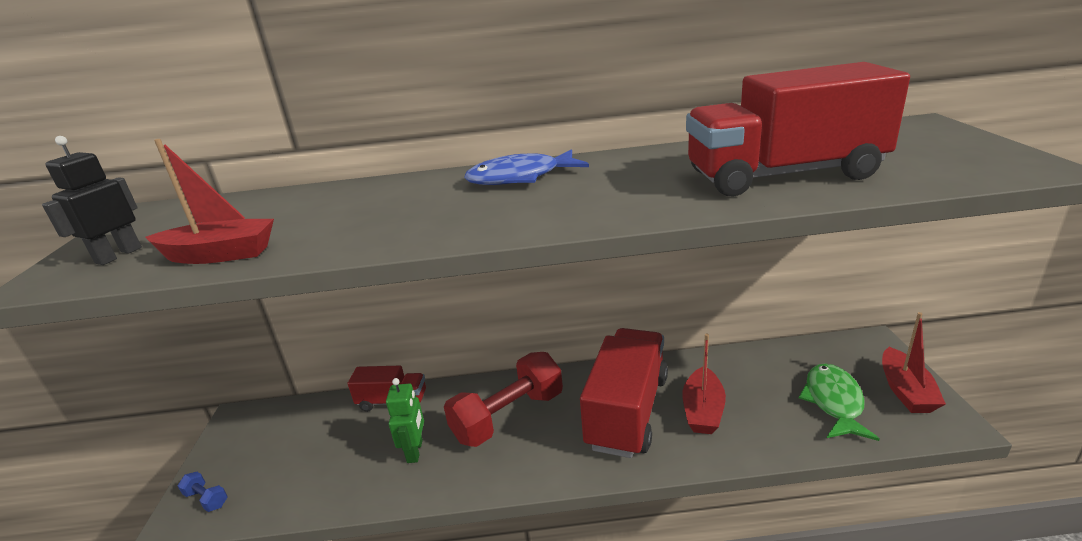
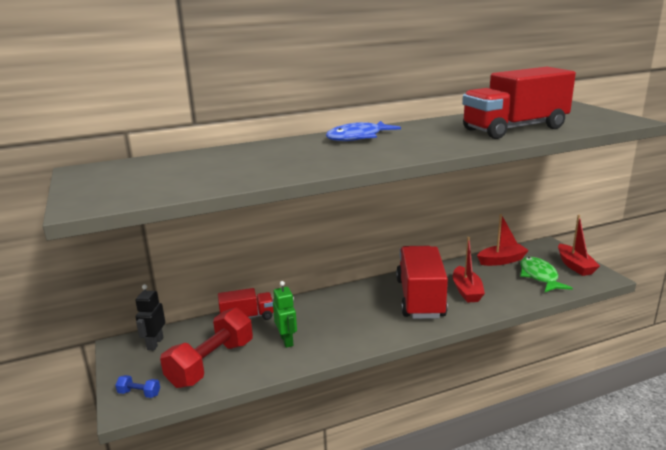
camera: 20 degrees left, 5 degrees down
(118, 255) = (117, 190): black robot -> black robot (155, 343)
(220, 255) = (202, 184): red boat -> red boat (501, 260)
(508, 416) = (341, 312): red dumbbell -> red dumbbell (211, 363)

